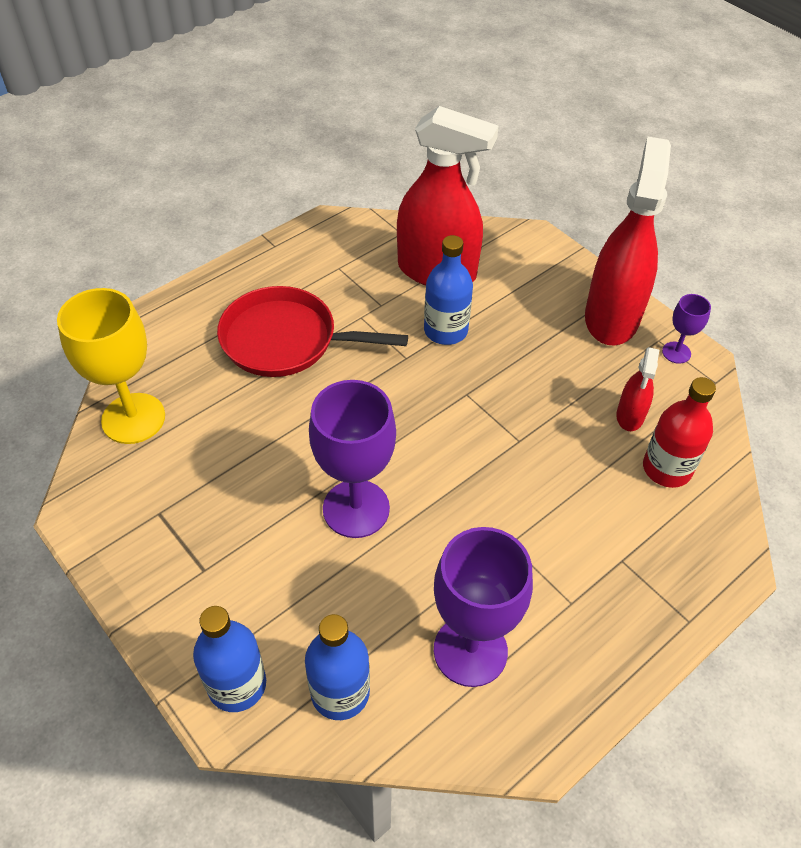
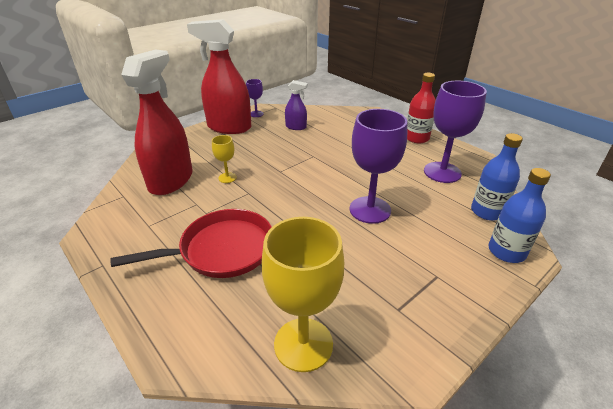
camera: 90 degrees left, 15 degrees down
(286, 340) = (222, 250): red pan -> red pan turned 120 degrees counterclockwise
(445, 330) = (227, 178): blue bottle -> yellow goblet
(630, 416) = (296, 127): red spray bottle -> purple spray bottle
(667, 469) = (326, 121): red bottle -> red bottle (416, 138)

